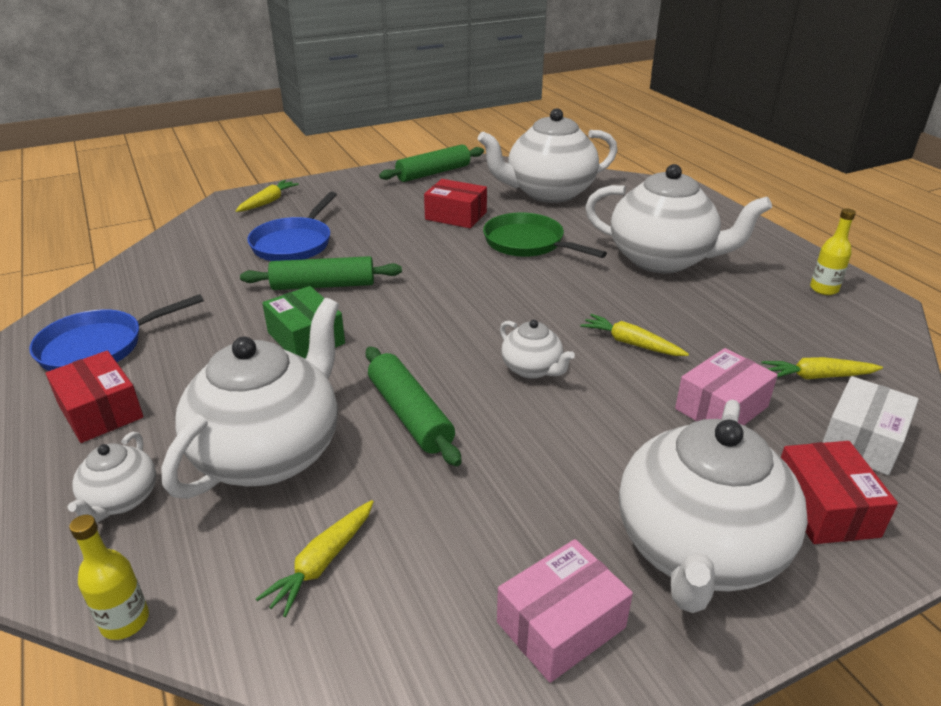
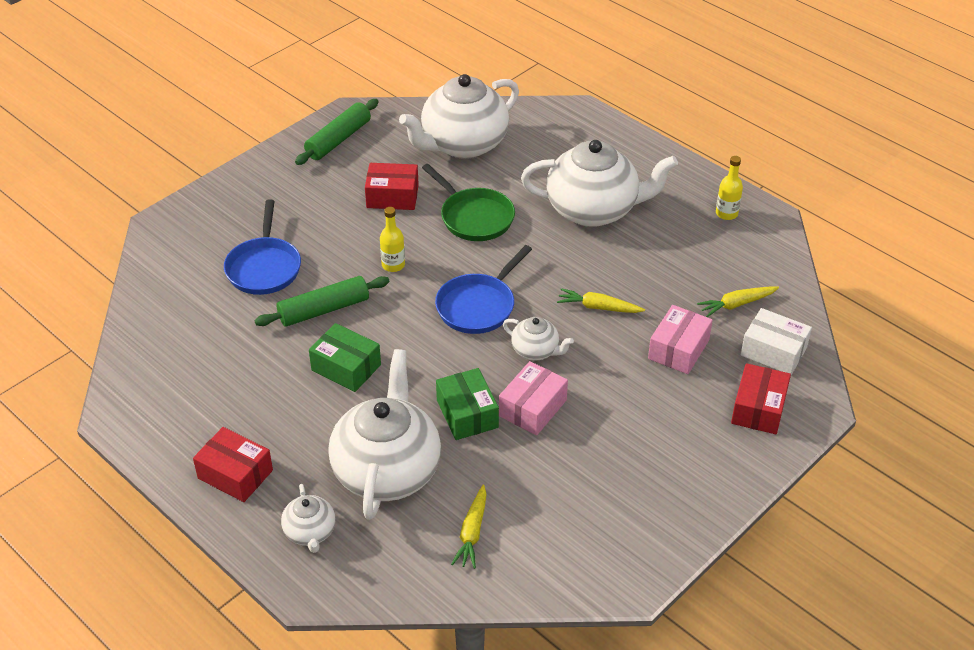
camera: 20 degrees left, 10 degrees up
(99, 347) = (181, 420): blue pan -> blue pan (479, 306)
(125, 621) = (377, 600): yellow bottle -> yellow bottle (393, 265)
(268, 202) = (199, 219): yellow carrot -> none
(409, 415) = (467, 414): green rolling pin -> green box
(528, 243) = (474, 217): green pan -> green pan turned 150 degrees counterclockwise
(561, 625) = (629, 526): pink box -> pink box (532, 408)
(698, 550) = (691, 458): white teapot -> none
(825, 508) = (758, 409): red box -> red box turned 45 degrees clockwise
(862, 440) = (773, 351): white box -> white box turned 75 degrees counterclockwise

